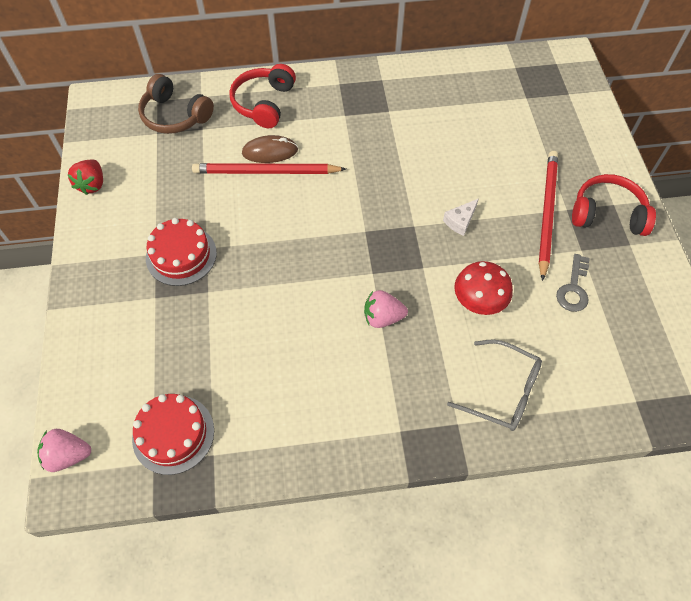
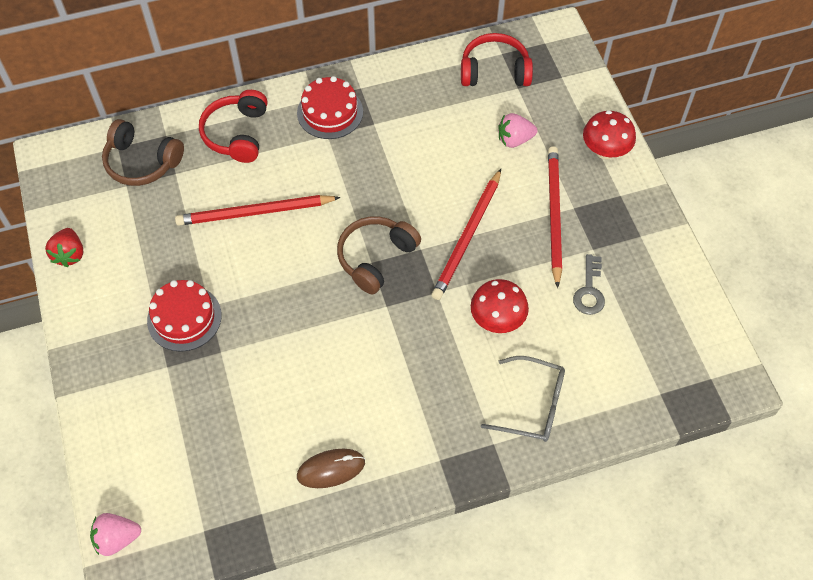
camera: 10 degrees left, 0 degrees up
(173, 434) = (217, 500): red cake -> red cake (330, 112)
(270, 152) = (254, 189): brown mouse -> brown mouse (331, 469)
(370, 228) = (376, 258): none -> brown headphones
(382, 317) = (404, 350): pink strawberry -> pink strawberry (514, 139)
(460, 221) = (467, 237): white cheese -> red pencil
(603, 163) = (605, 151): none -> red mushroom
(607, 214) = (615, 207): red headphones -> red headphones (494, 71)

